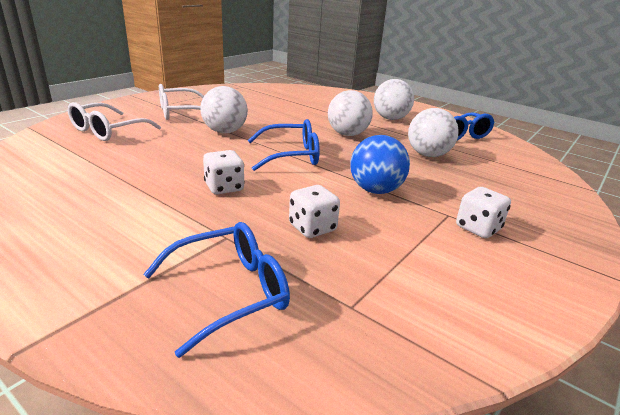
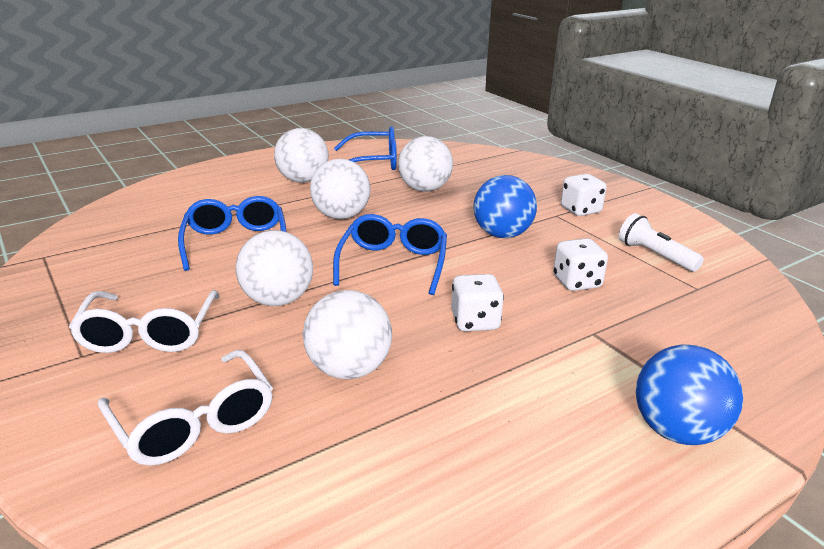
camera: 70 degrees left, 0 degrees up
(84, 277) = (677, 431): none -> blue ball
(156, 156) = (348, 369): none -> white ball
(230, 292) = (687, 341): blue glasses -> blue glasses (235, 242)
(411, 277) = (655, 255): none -> white flashlight

